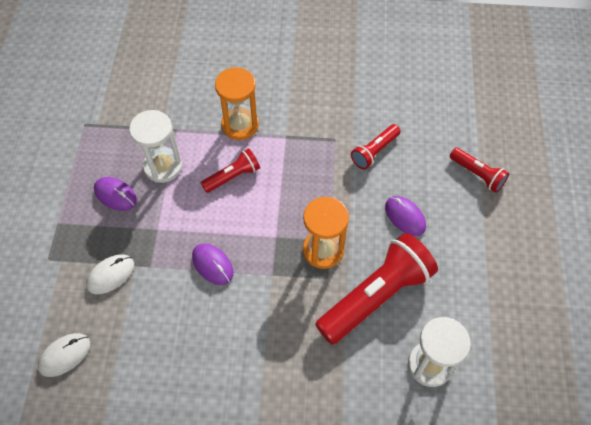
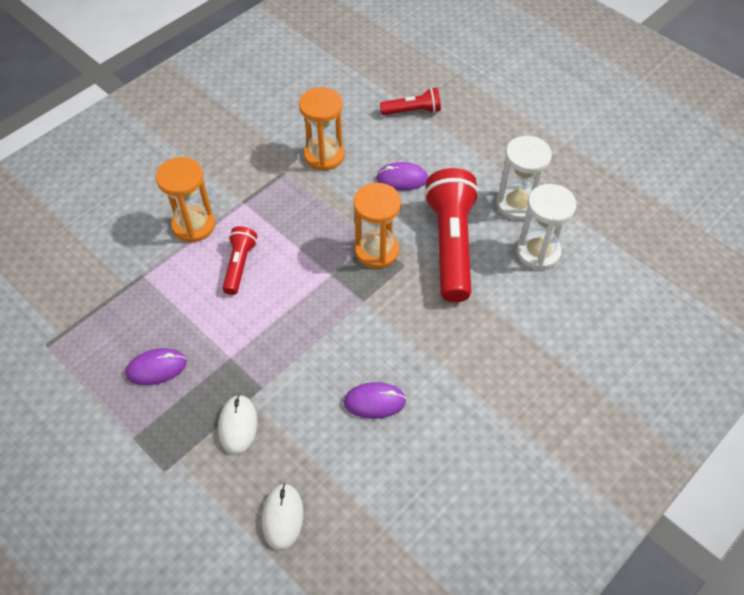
camera: 50 degrees left, 5 degrees down
(163, 166) = (169, 310): white hourglass -> white hourglass (517, 204)
(212, 265) = (310, 337): purple mouse -> purple mouse (374, 402)
(374, 151) = (324, 156): red flashlight -> orange hourglass

